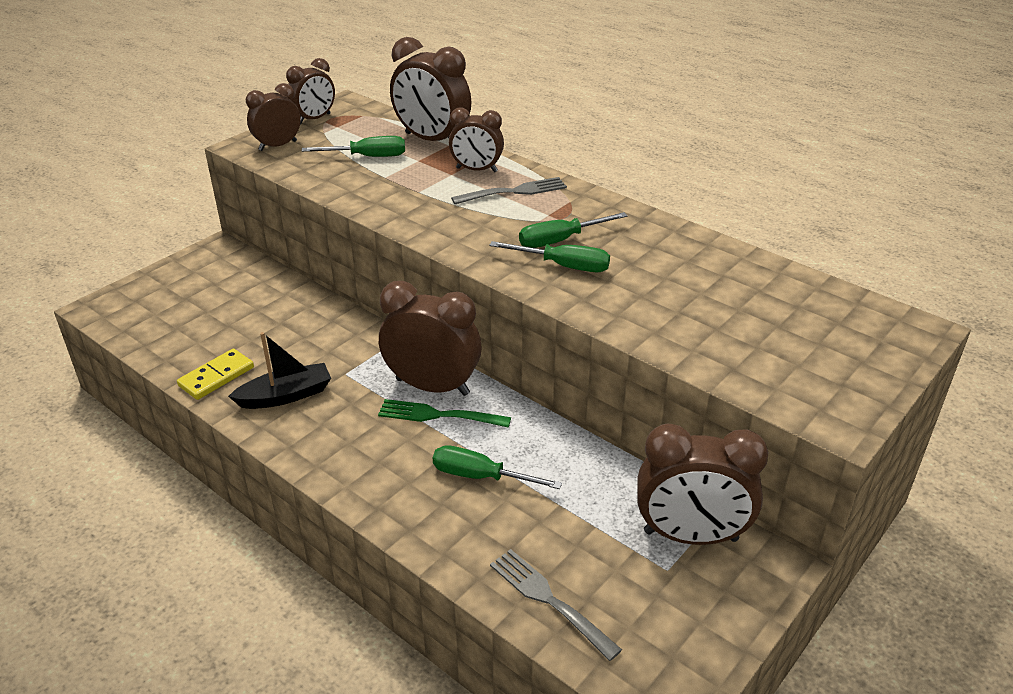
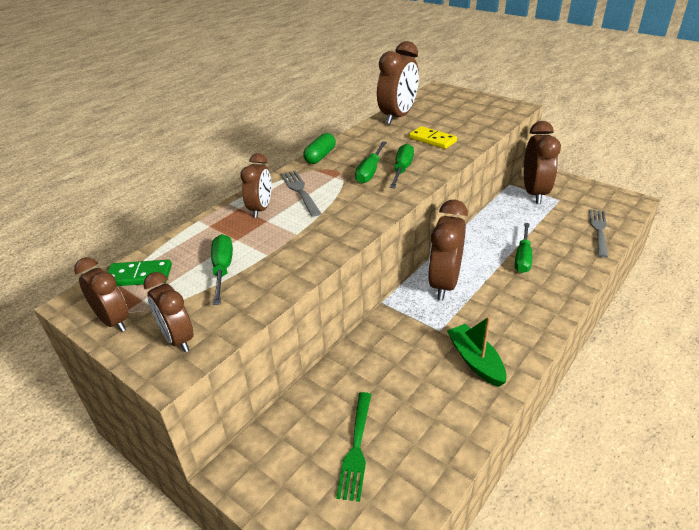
camera: 90 degrees left, 0 degrees up
(216, 377) = (463, 414): yellow domino -> yellow domino (432, 139)
(285, 396) = (475, 361): black boat -> green boat
(373, 121) = (139, 276): none -> green domino
(432, 140) = (196, 235): brown clock -> brown clock (397, 117)
(439, 415) = (473, 278): green fork -> green fork (356, 447)
(550, 600) = (599, 231): grey fork -> grey fork turned 150 degrees clockwise
(560, 240) = (370, 172): green screwdriver -> green screwdriver turned 45 degrees clockwise
(609, 204) = (320, 156): none -> green capsule

